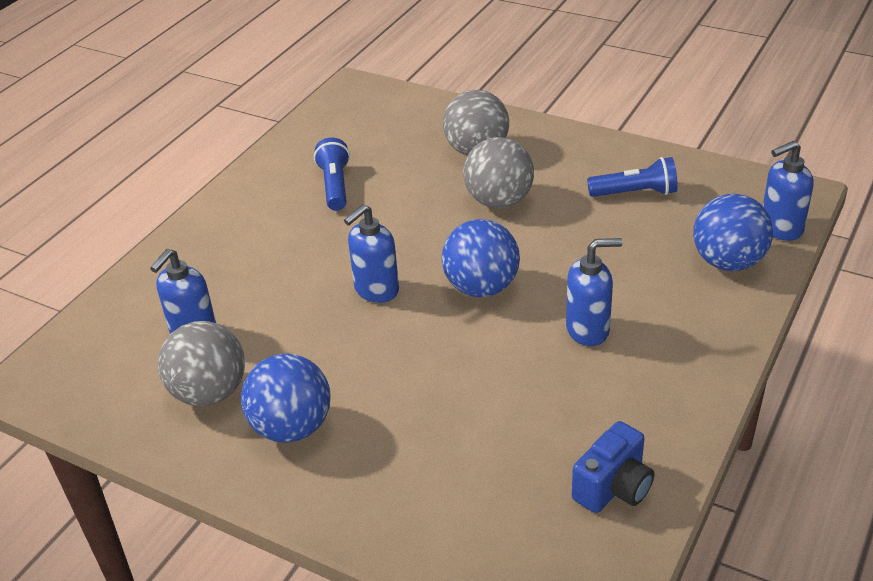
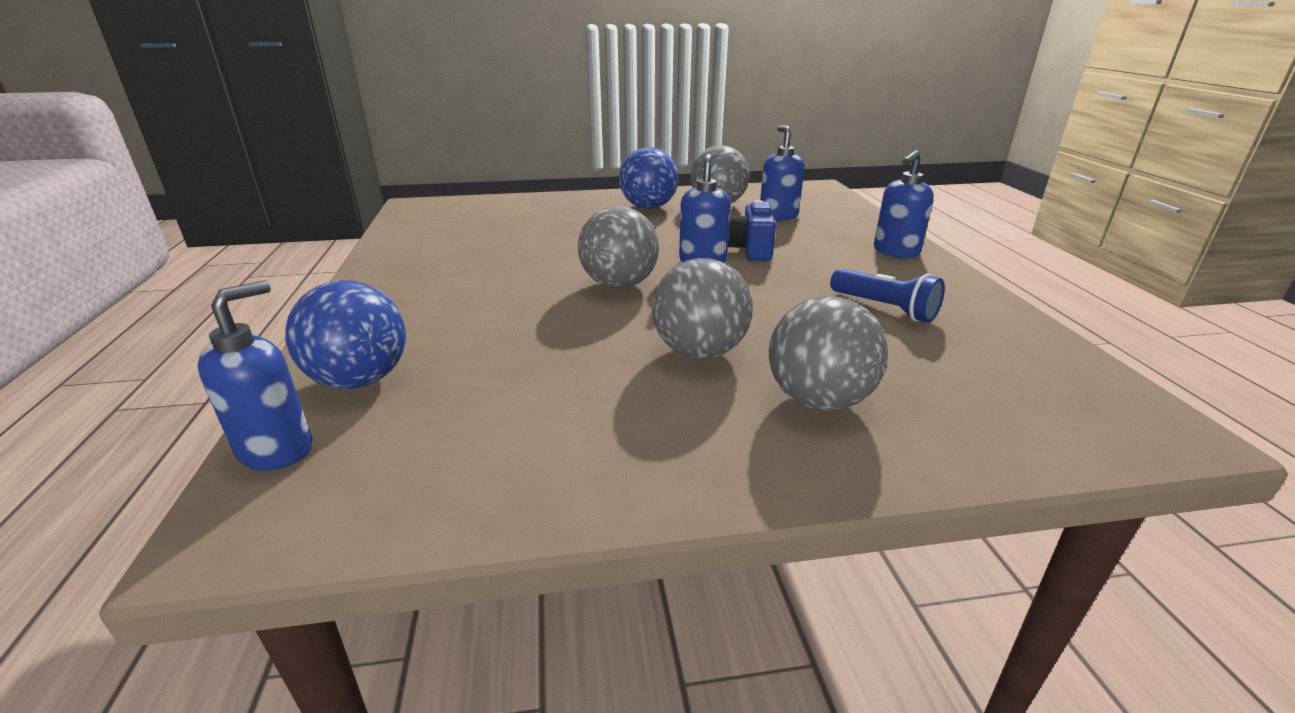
camera: 140 degrees right, 10 degrees down
(481, 287) = (619, 285): blue ball -> grey ball
(588, 330) = (494, 287): blue soap dispenser -> blue soap dispenser (895, 252)
(613, 488) = (422, 234): blue camera -> blue camera (750, 250)
(635, 193) = (534, 423): blue flashlight -> none

